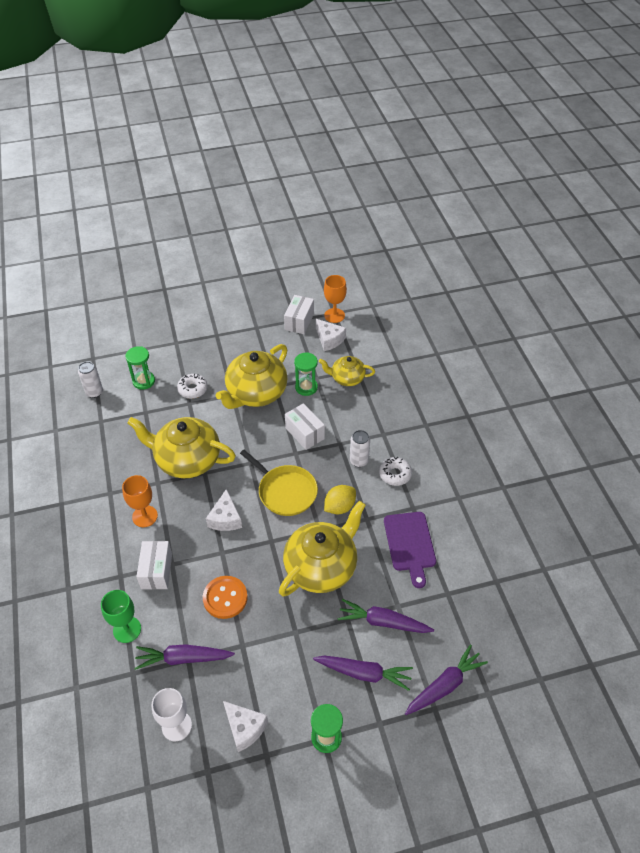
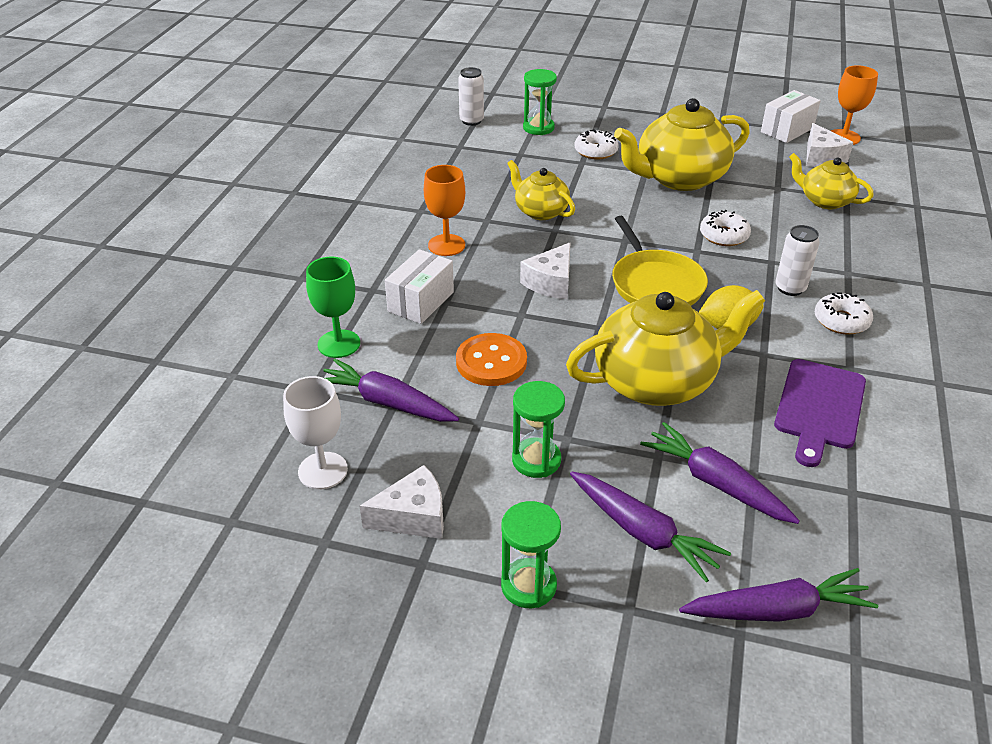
camera: 30 degrees right, 10 degrees down
(187, 460) = (540, 211): yellow teapot -> yellow teapot, size x0.56
(244, 728) = (413, 516): white cheese -> white cheese turned 90 degrees counterclockwise
(304, 433) = (724, 235): white box -> white donut
(306, 387) = (756, 192): green hourglass -> green hourglass (536, 460)

